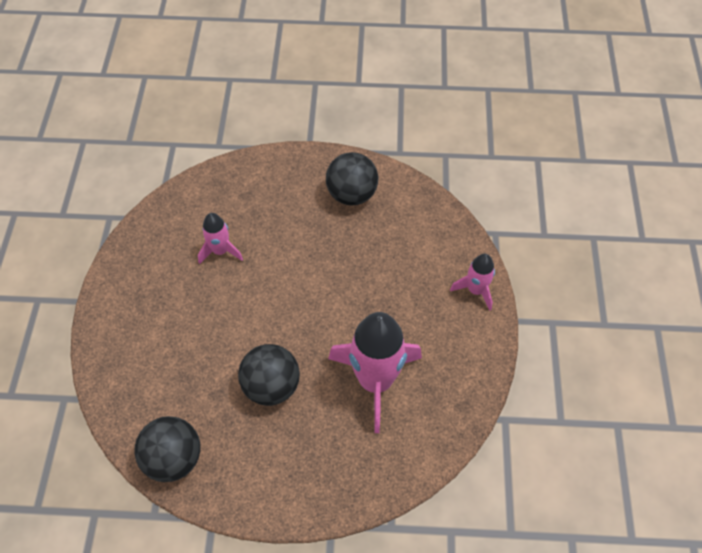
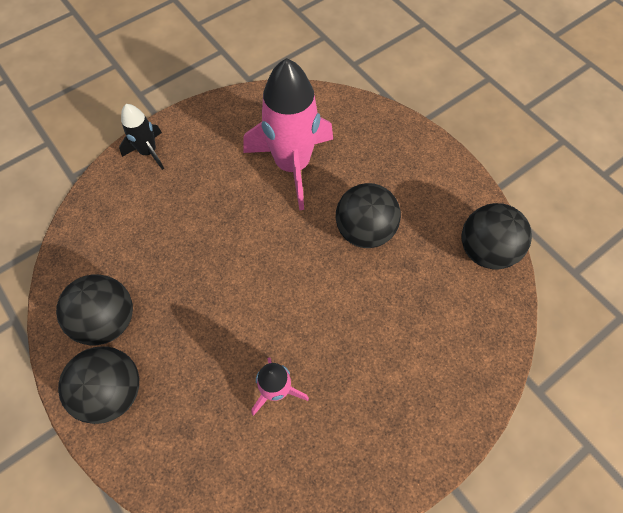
camera: 130 degrees left, 5 degrees up
(303, 174) = (113, 391): none -> black ball
(475, 290) = (148, 152): pink rocket -> black rocket

